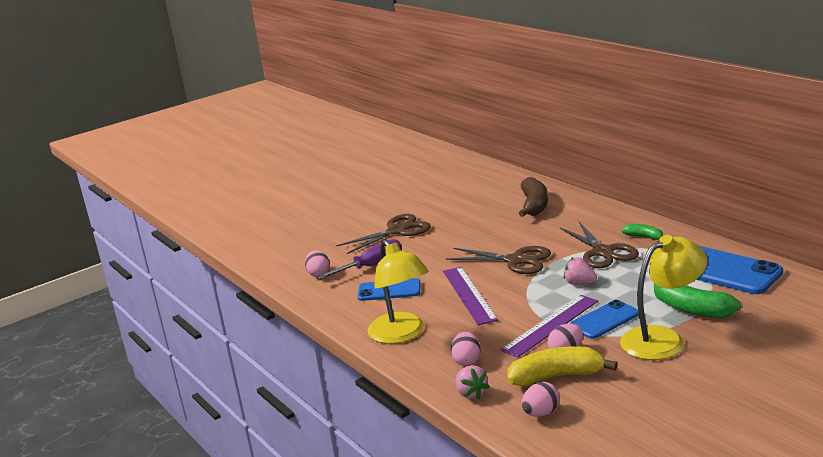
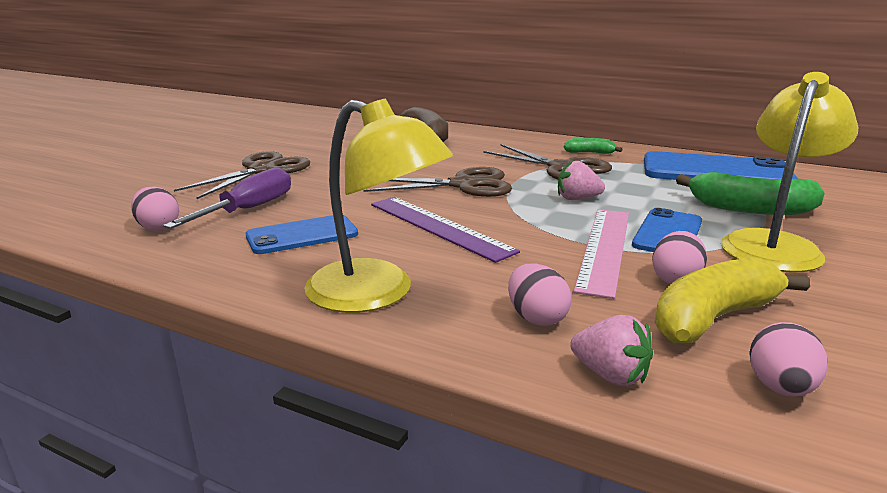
camera: 30 degrees left, 0 degrees up
(551, 325) = (605, 248): purple ruler -> pink ruler

